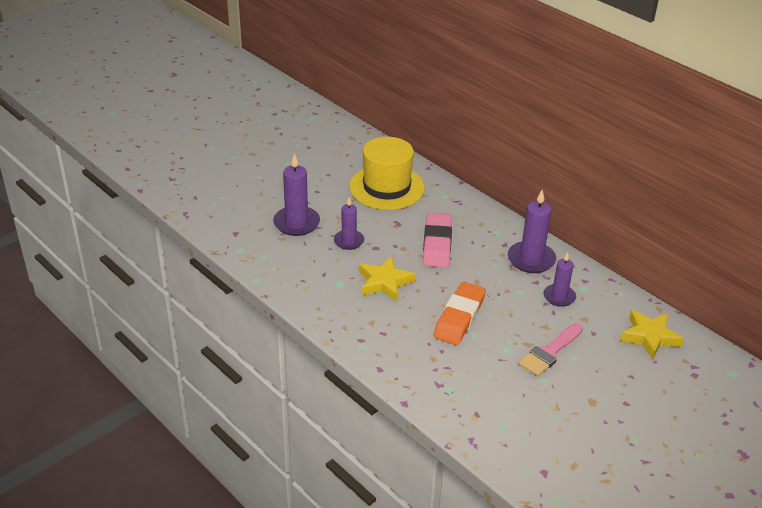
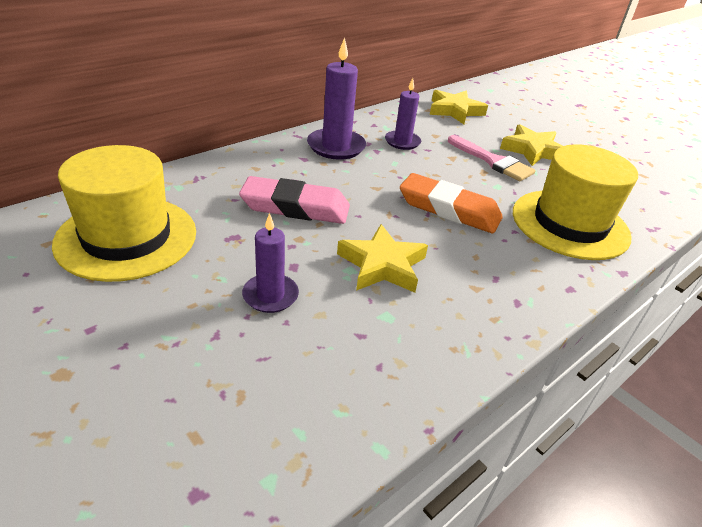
camera: 90 degrees left, 0 degrees up
(296, 223) = (193, 367): purple candle -> none
(461, 385) = (570, 224): none -> yellow hat
(586, 384) = (532, 150): none -> yellow star

